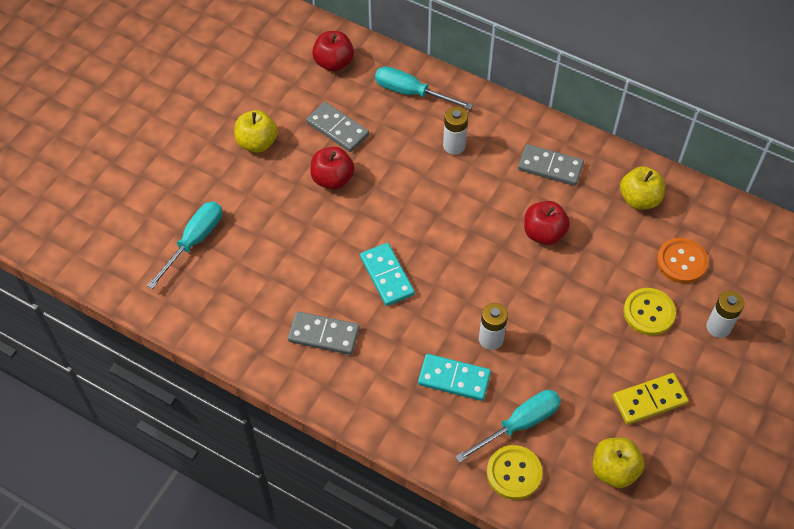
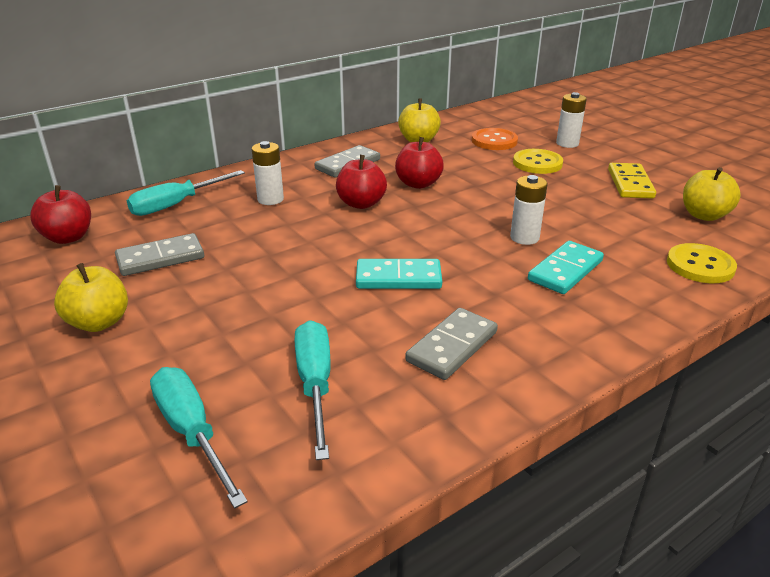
camera: 65 degrees left, 25 degrees down
(332, 179) = (226, 279): red apple -> red apple (361, 203)
(519, 424) = (638, 248): turquoise screwdriver -> turquoise screwdriver (315, 384)

